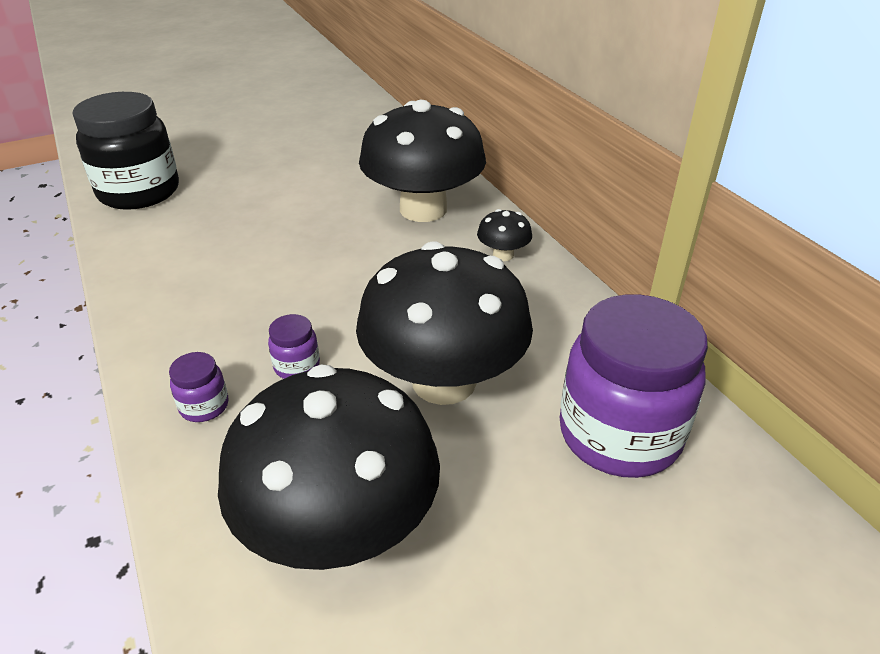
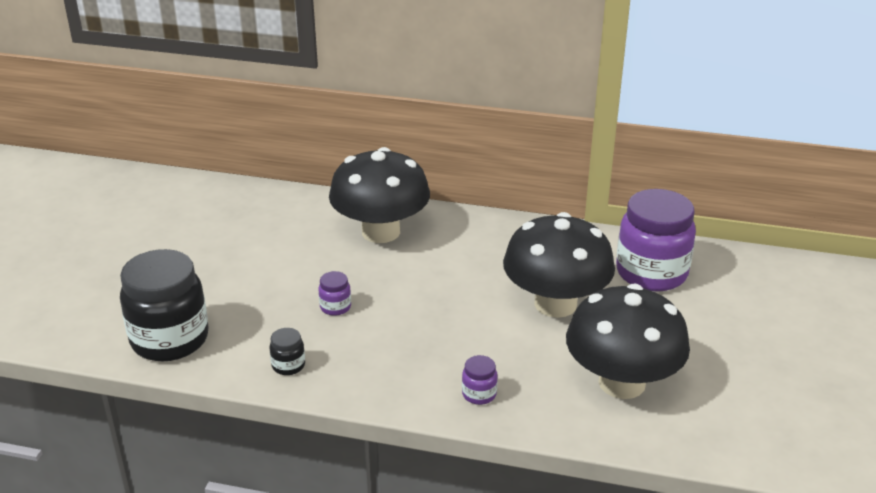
camera: 50 degrees left, 5 degrees down
(151, 262) = (288, 365): none -> black jar
(297, 366) = (483, 347): purple jar -> purple jar (335, 307)
(503, 255) = (470, 229): black mushroom -> none

